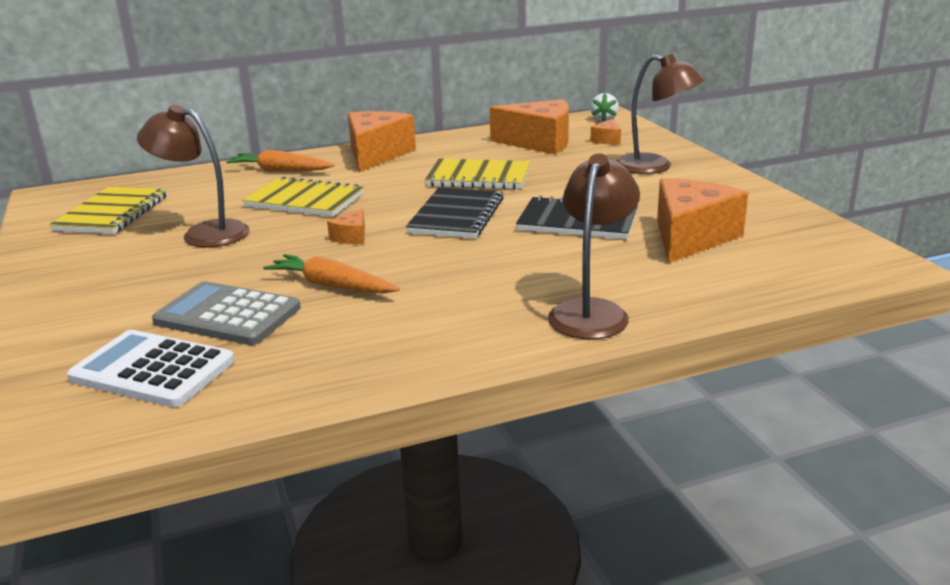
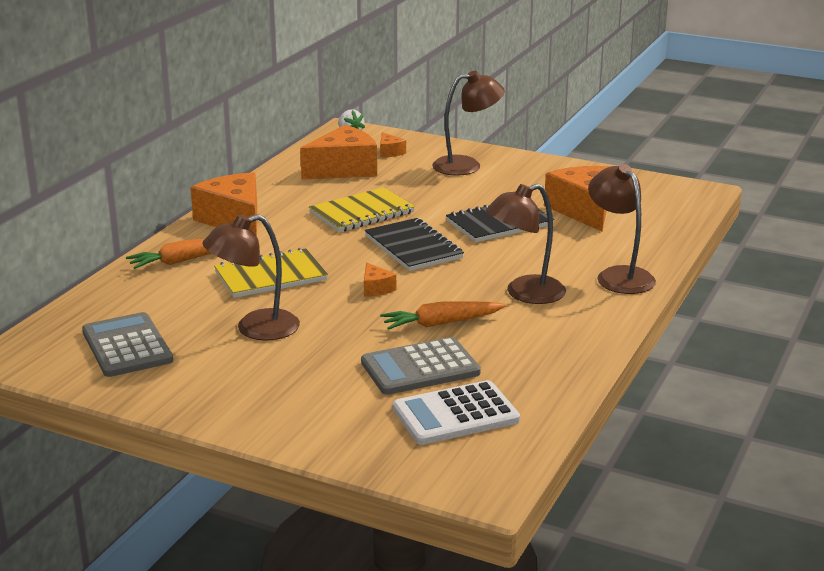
camera: 45 degrees left, 0 degrees up
(112, 213) = (127, 346): yellow notebook -> grey calculator
(459, 290) = (525, 294): none -> brown lamp

